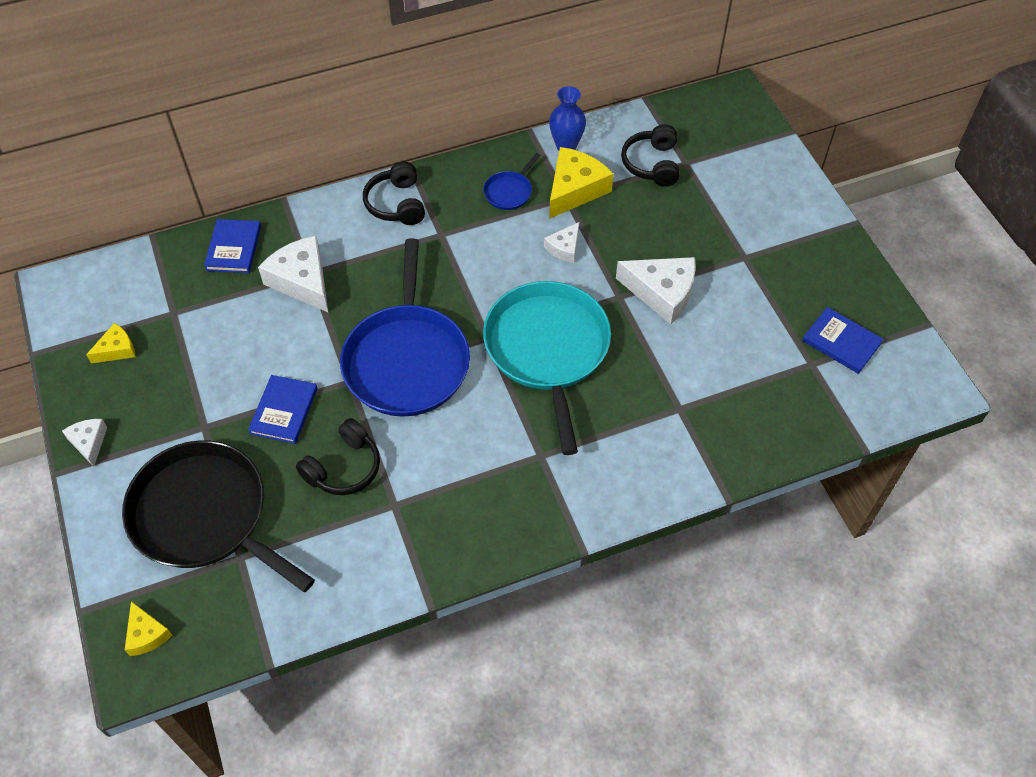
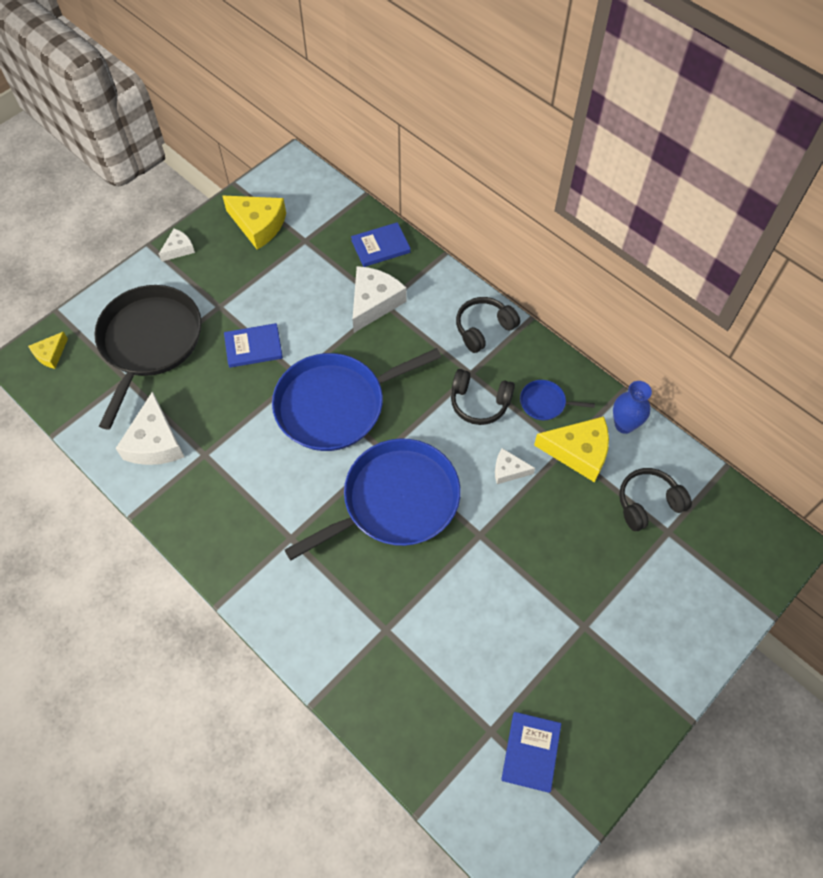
camera: 65 degrees right, 5 degrees up
(117, 349) = (258, 225): yellow cheese -> yellow cheese, size x1.83
(344, 467) = (222, 407): black headphones -> black headphones (479, 403)
(547, 350) = (395, 501): turquoise pan -> blue pan
(662, 293) = (502, 568): white cheese -> white cheese (155, 442)

